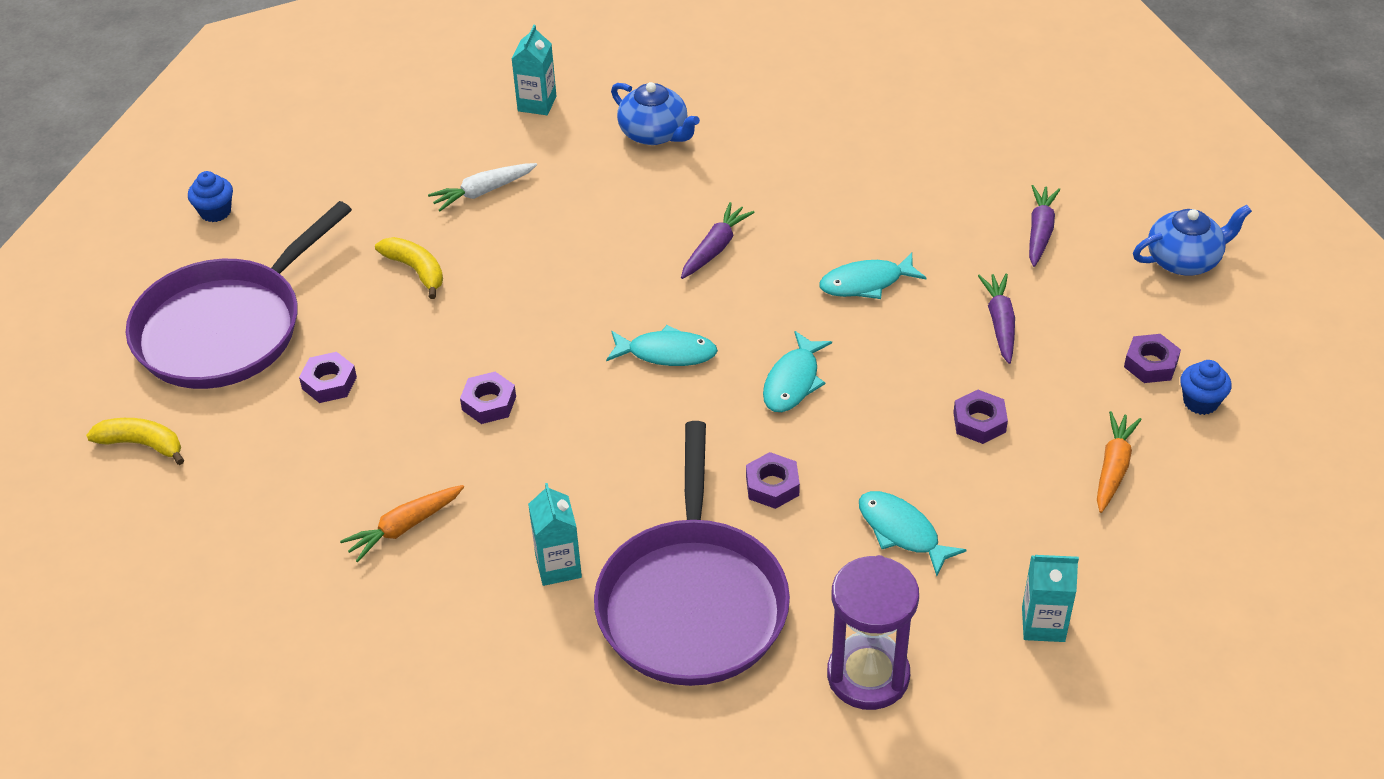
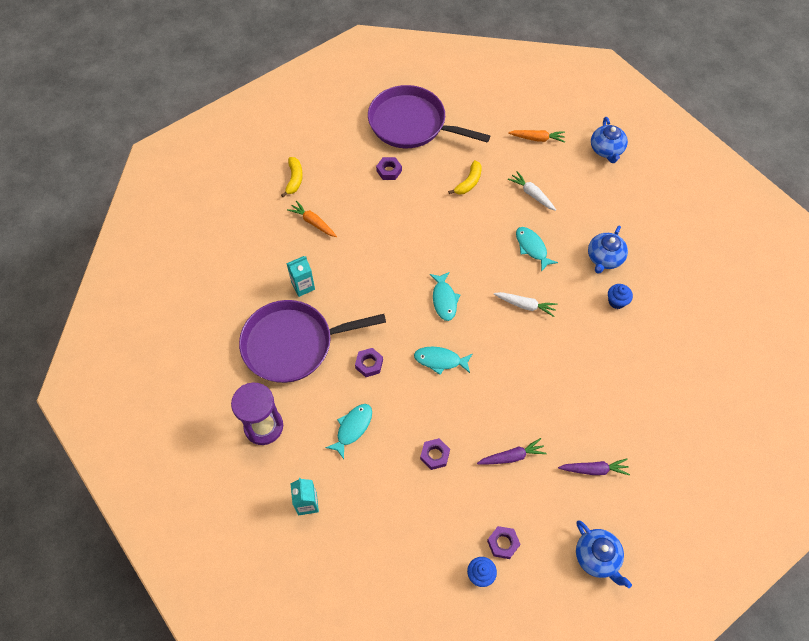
camera: 75 degrees right, 15 degrees up
(142, 444) = (338, 118): yellow banana -> yellow banana (294, 179)
(215, 212) = (482, 96): blue cupcake -> blue cupcake (616, 301)
(430, 80) = (606, 150): none -> blue teapot
(489, 403) = (392, 234): purple nut -> none
(537, 103) = (607, 199): turquoise carton -> none
(715, 248) = (525, 305): purple carrot -> white carrot
(866, 283) = (522, 383): turquoise fish -> turquoise fish (532, 248)
(1113, 468) = (419, 529): orange carrot -> orange carrot (537, 139)

